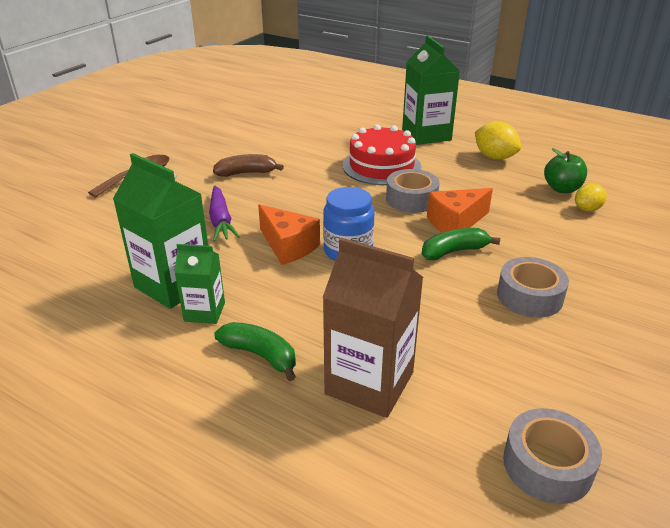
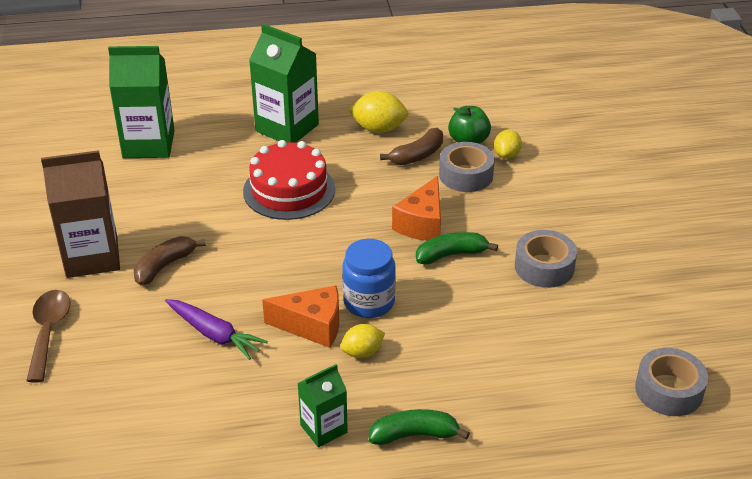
camera: 40 degrees left, 5 degrees up
(174, 284) = (262, 422): green carton -> green carton (148, 144)
(299, 279) = (362, 352): none -> yellow lemon
(369, 383) = (513, 406): brown carton -> brown carton (92, 257)
(411, 199) = (359, 217): grey tape -> grey tape (466, 175)
(454, 251) = (451, 255): green banana -> green banana turned 45 degrees clockwise
(506, 182) = (417, 155): none -> brown banana

